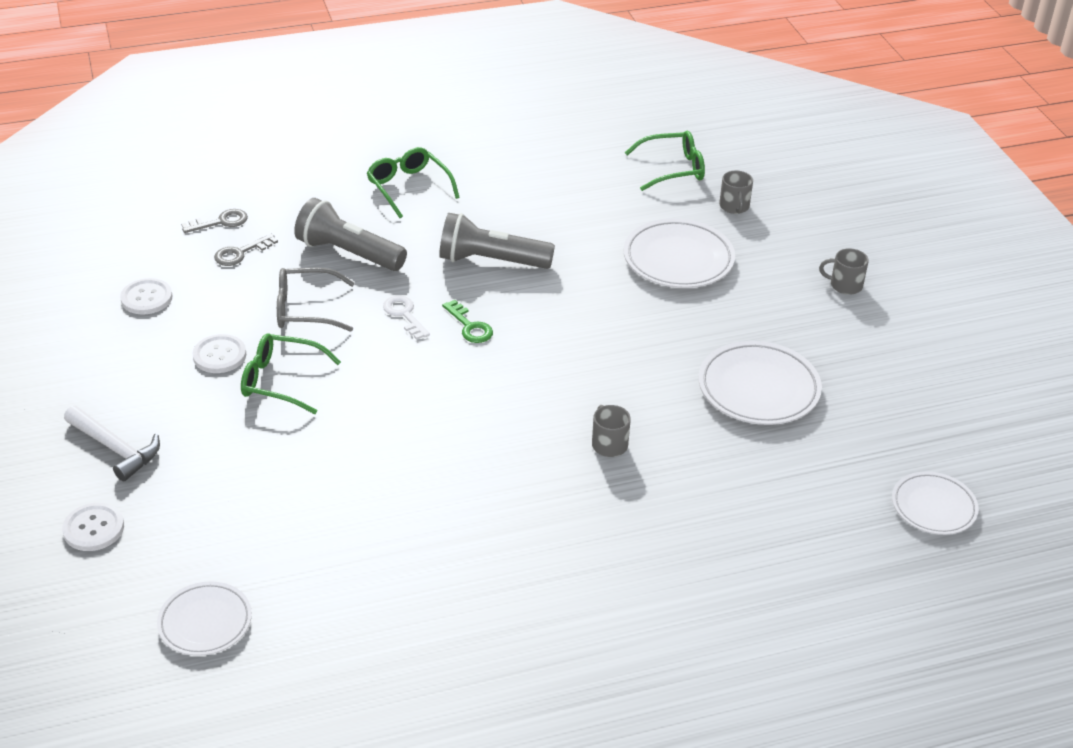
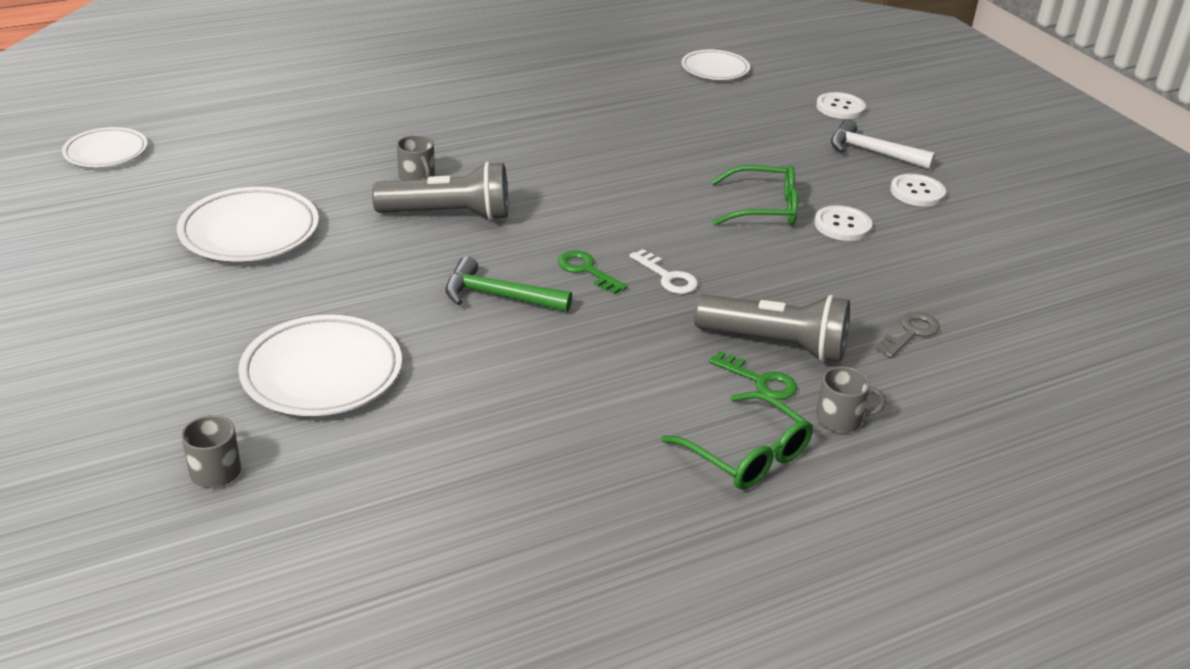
camera: 170 degrees right, 5 degrees down
(146, 298) = (971, 273): white button -> white button (917, 192)
(221, 222) = (972, 373): grey key -> none
(306, 309) = (784, 275): grey glasses -> none
(375, 229) = (760, 380): none -> green key
(491, 261) = (584, 349): grey flashlight -> grey flashlight (448, 215)
(547, 308) = (498, 296): none -> green hammer
(672, 169) = (310, 540): green glasses -> none
(844, 285) = (88, 355): grey mug -> grey mug (840, 419)

